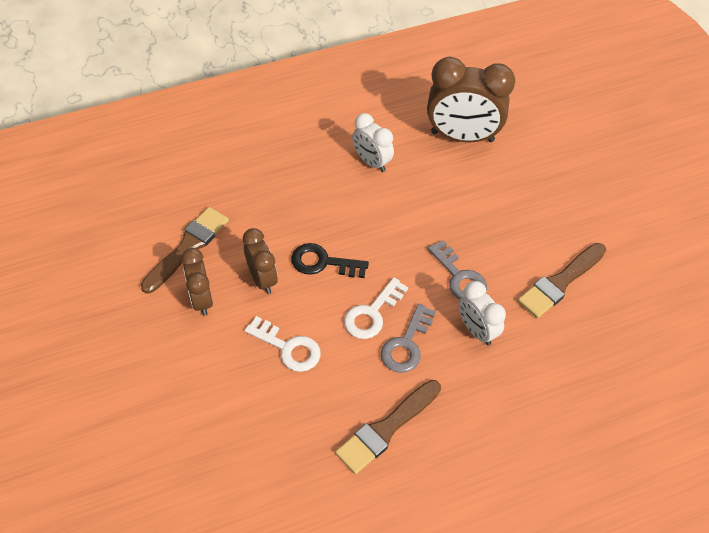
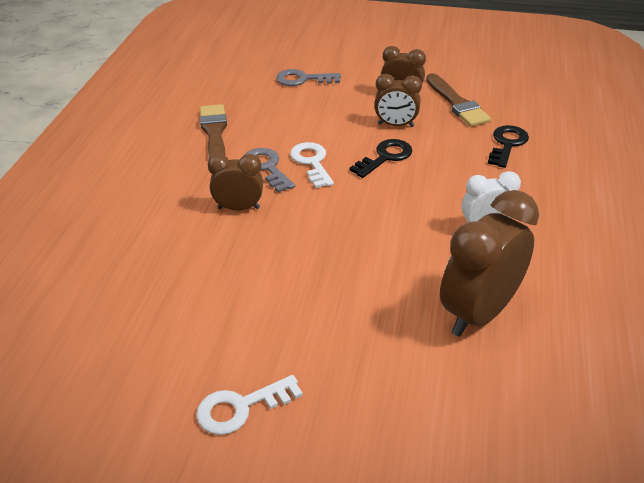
camera: 125 degrees right, 15 degrees down
(240, 186) = (507, 144): none -> black key
(289, 348) = (322, 117): white key -> white key (240, 408)
(460, 277) = (298, 223): grey key -> grey key (303, 79)
(476, 330) = (238, 208): white clock -> brown clock
(560, 282) = (227, 285): brown brush -> none

